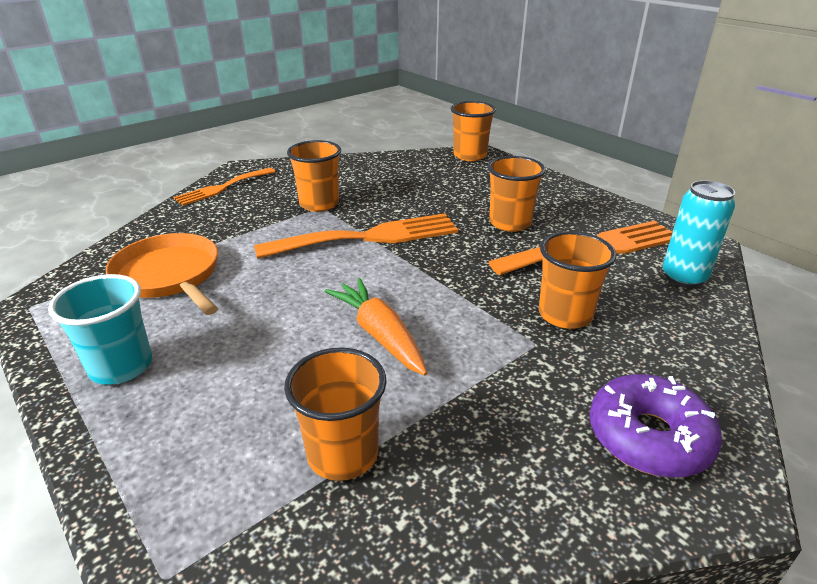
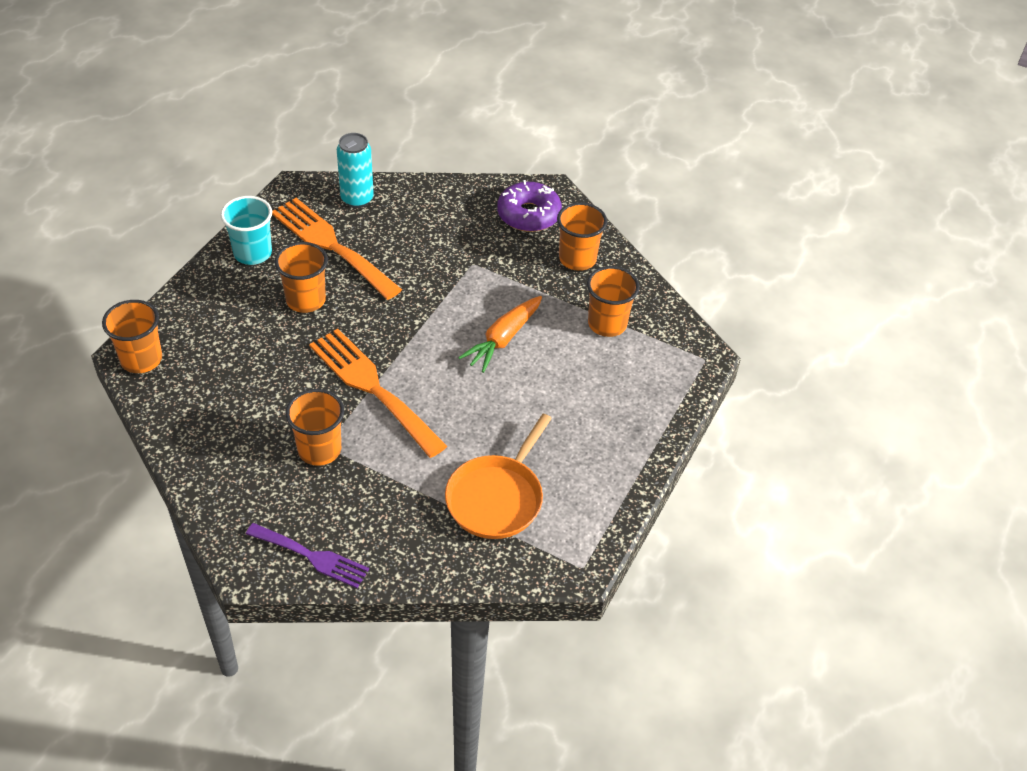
camera: 115 degrees left, 15 degrees up
(121, 366) = (606, 459): turquoise cup -> turquoise cup (252, 253)
(222, 188) = (312, 556): orange fork -> purple fork
(565, 315) = (434, 253): orange cup -> orange cup (577, 259)

